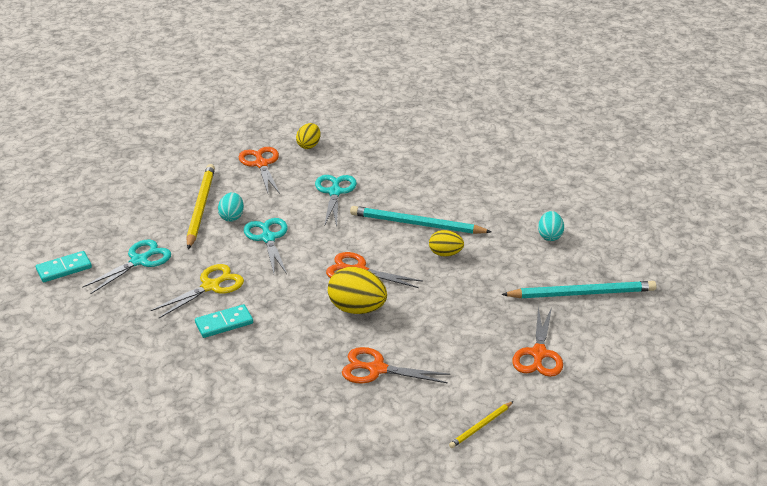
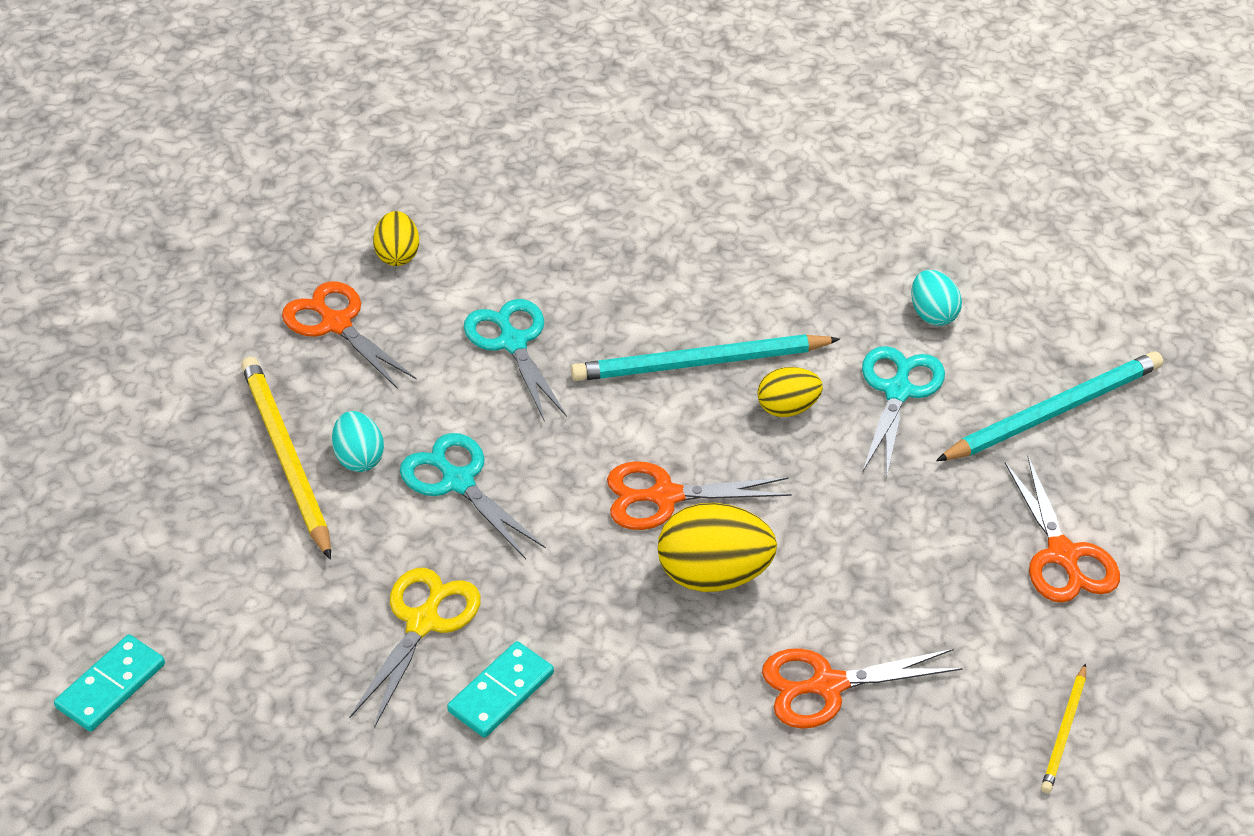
camera: 25 degrees left, 10 degrees up
(139, 261) = (248, 616): turquoise scissors -> turquoise scissors (897, 391)

